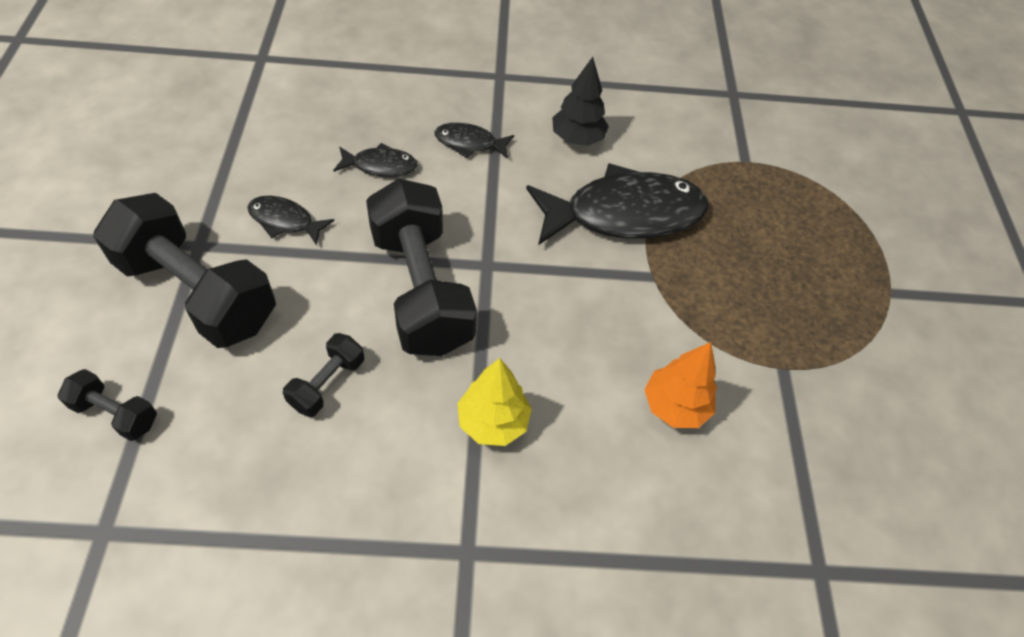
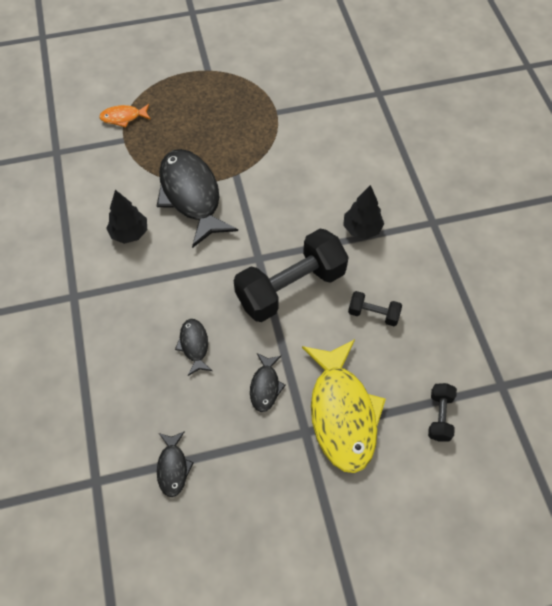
camera: 100 degrees left, 5 degrees up
(197, 292) = (342, 413): black dumbbell -> yellow fish
(469, 143) = (154, 296): black fish -> black fish (173, 467)
(493, 422) = (361, 229): yellow tree -> black tree
(674, 406) = (318, 153): orange tree -> none
(790, 169) = (123, 117): none -> orange fish

